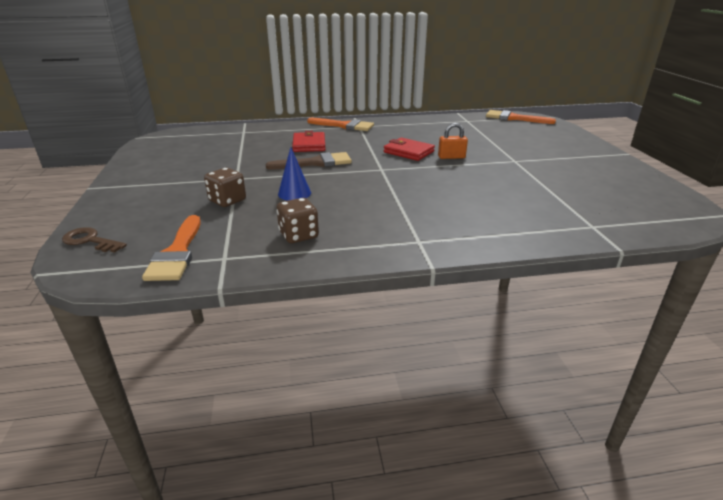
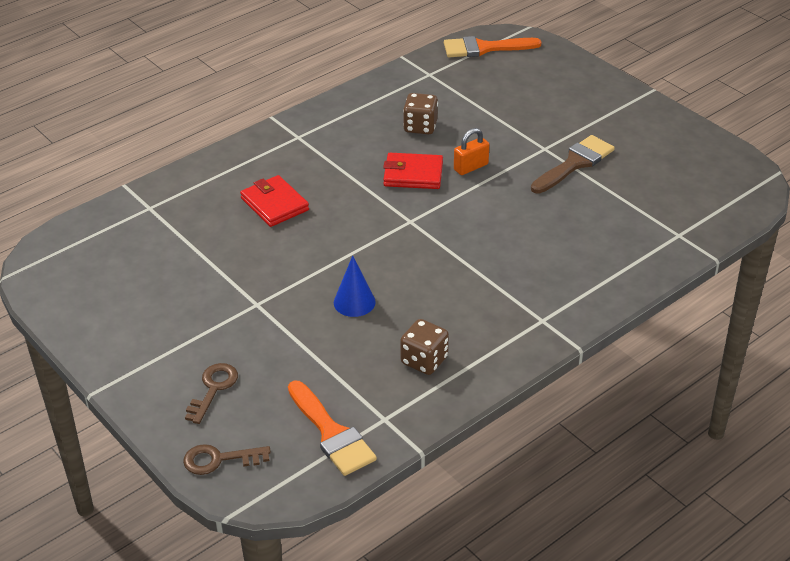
camera: 30 degrees left, 10 degrees up
(149, 206) = (213, 389): none -> brown key
(227, 201) = (292, 344): brown dice -> brown dice (420, 126)
(315, 163) = (322, 239): brown brush -> brown brush (575, 163)
(344, 126) = (277, 143): orange brush -> none

